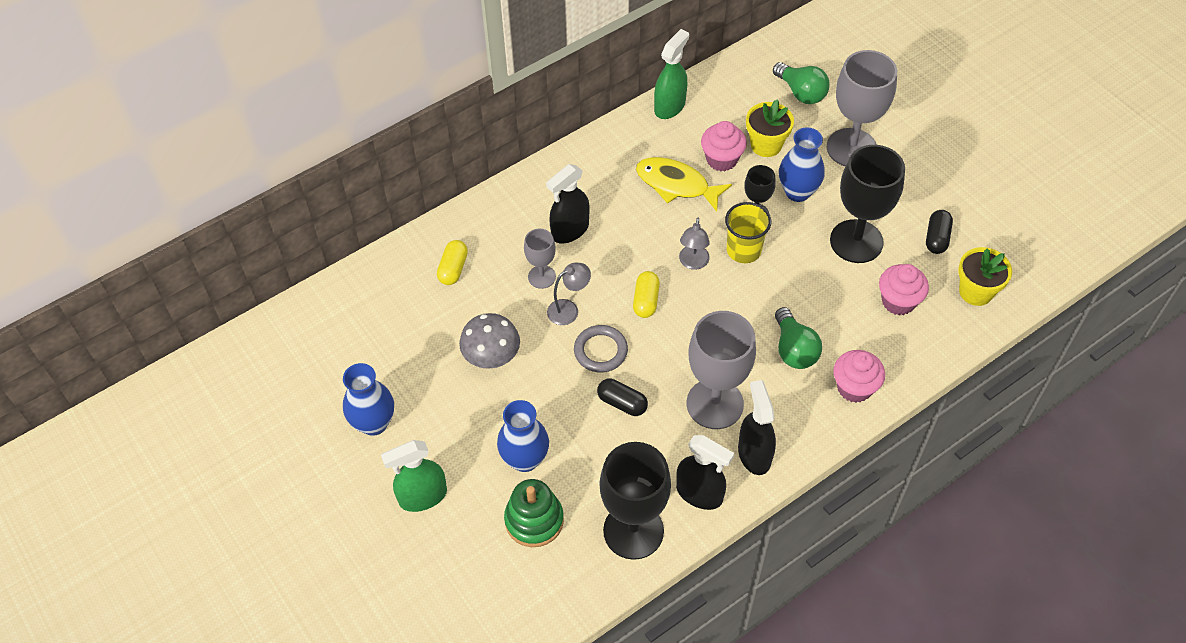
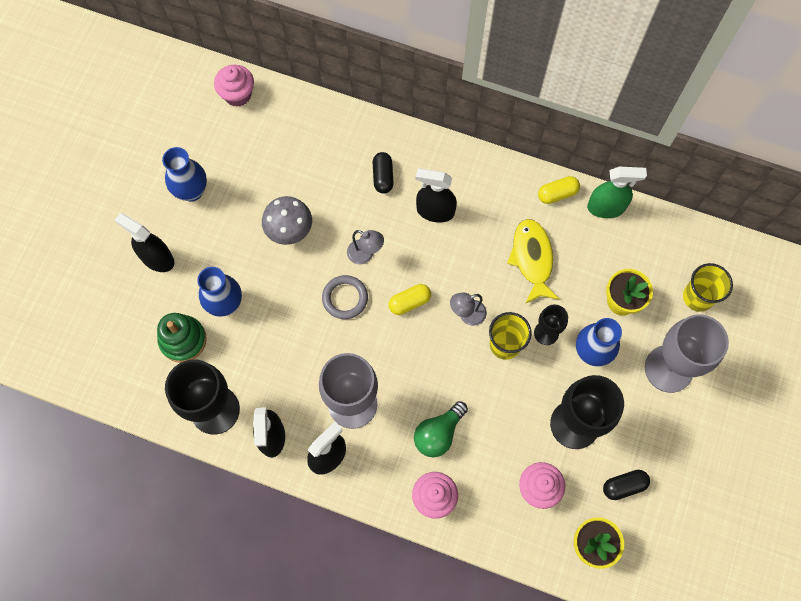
camera: 55 degrees right, 15 degrees up
(422, 496) = (157, 258): green spray bottle -> black spray bottle
(453, 269) = (346, 156): yellow capsule -> yellow capsule (557, 194)
(541, 277) = (380, 218): grey goblet -> none
(622, 403) = (311, 340): black capsule -> black capsule (383, 177)
(721, 159) = (581, 277): pink cupcake -> pink cupcake (237, 95)
(801, 92) = (698, 297): green light bulb -> yellow cup

